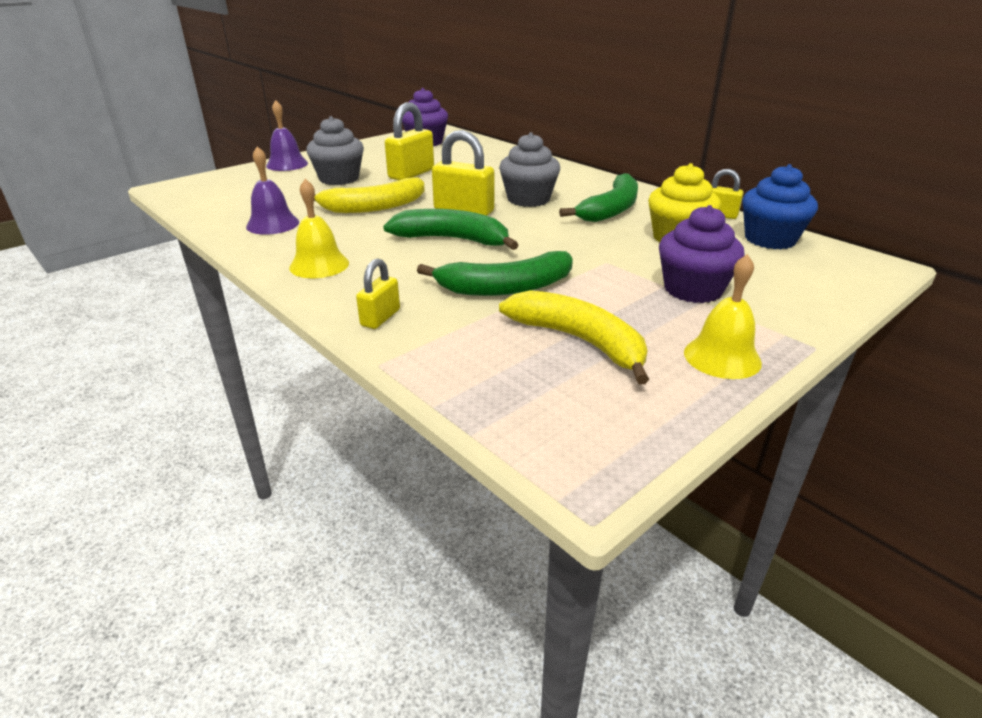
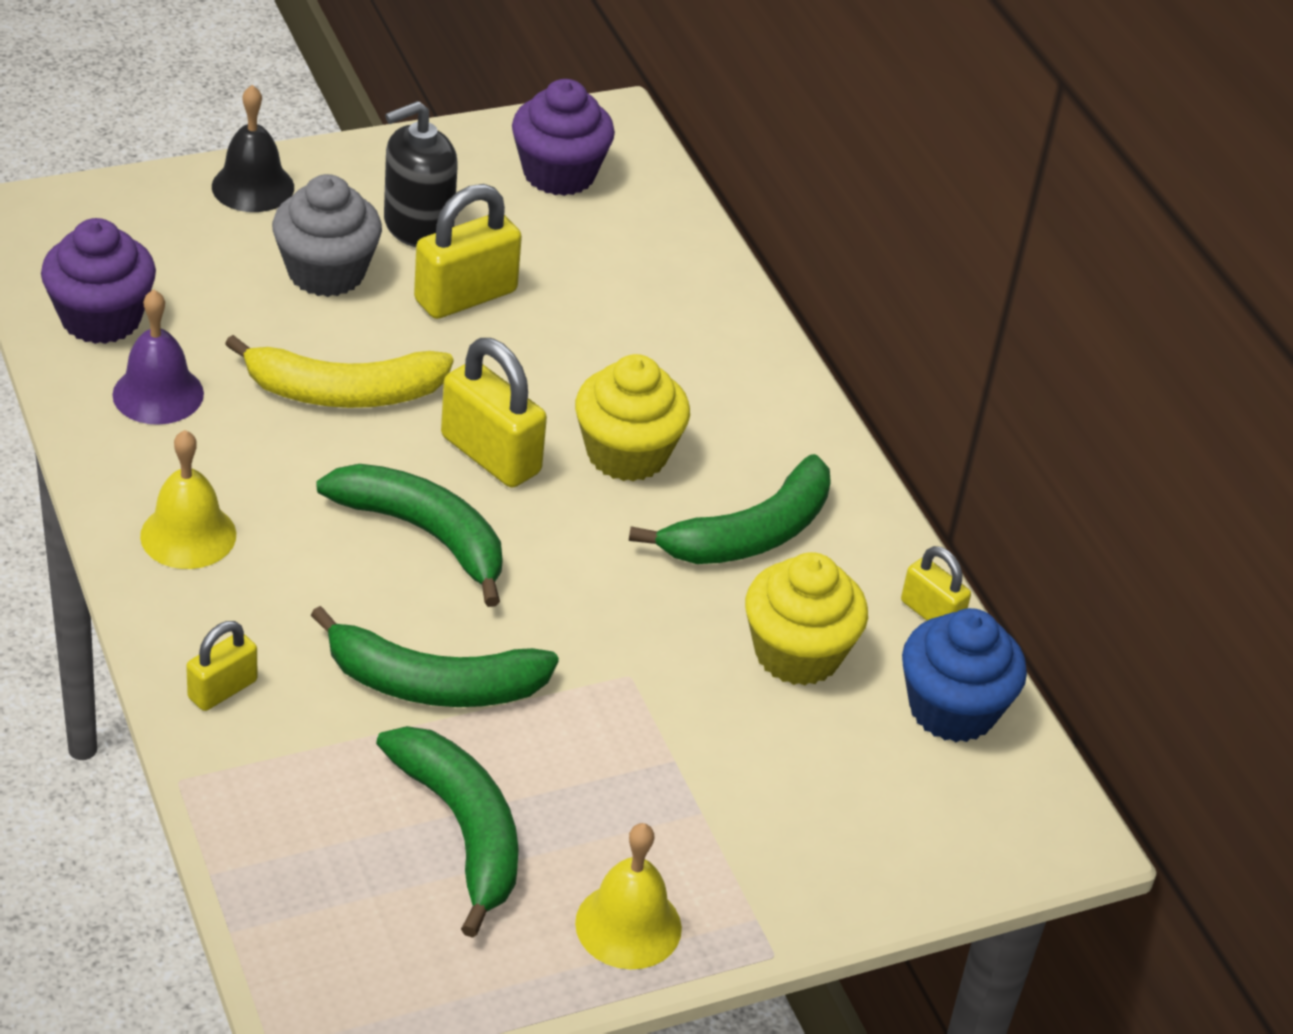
camera: 15 degrees right, 10 degrees up
(287, 164) = (253, 187): purple bell -> black bell
(374, 162) = (418, 226): none -> black soap dispenser
(528, 199) = (627, 454): grey cupcake -> yellow cupcake
(579, 341) = (462, 829): yellow banana -> green banana
(693, 289) = (709, 784): purple cupcake -> purple cupcake (101, 318)

